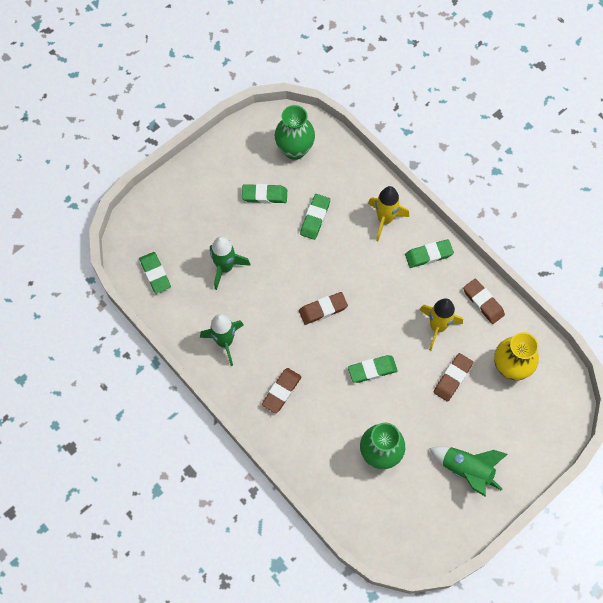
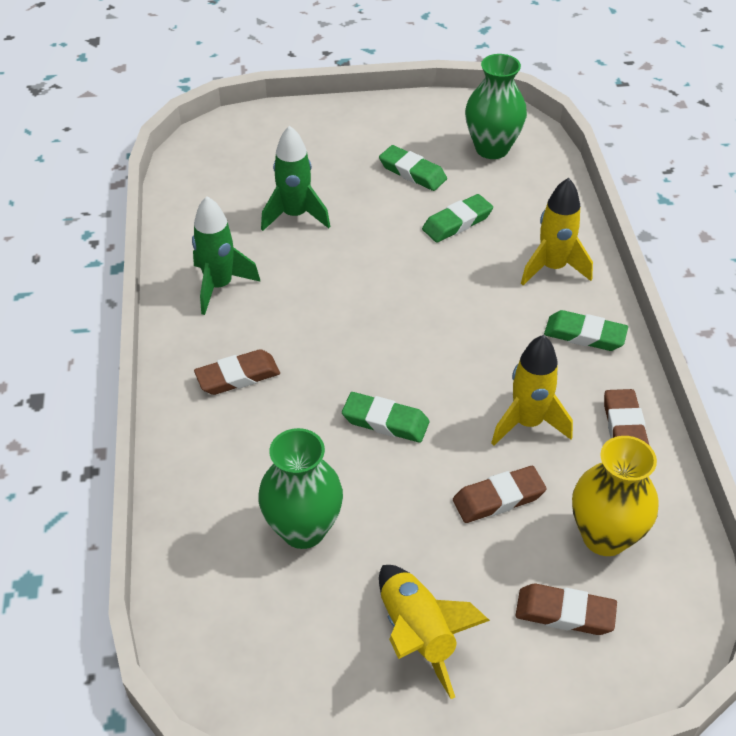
camera: 35 degrees right, 20 degrees down
(155, 274) = (206, 181): green eraser -> none
(323, 309) = (379, 318): brown eraser -> brown eraser (565, 613)
(466, 470) = (417, 634): green rocket -> yellow rocket

